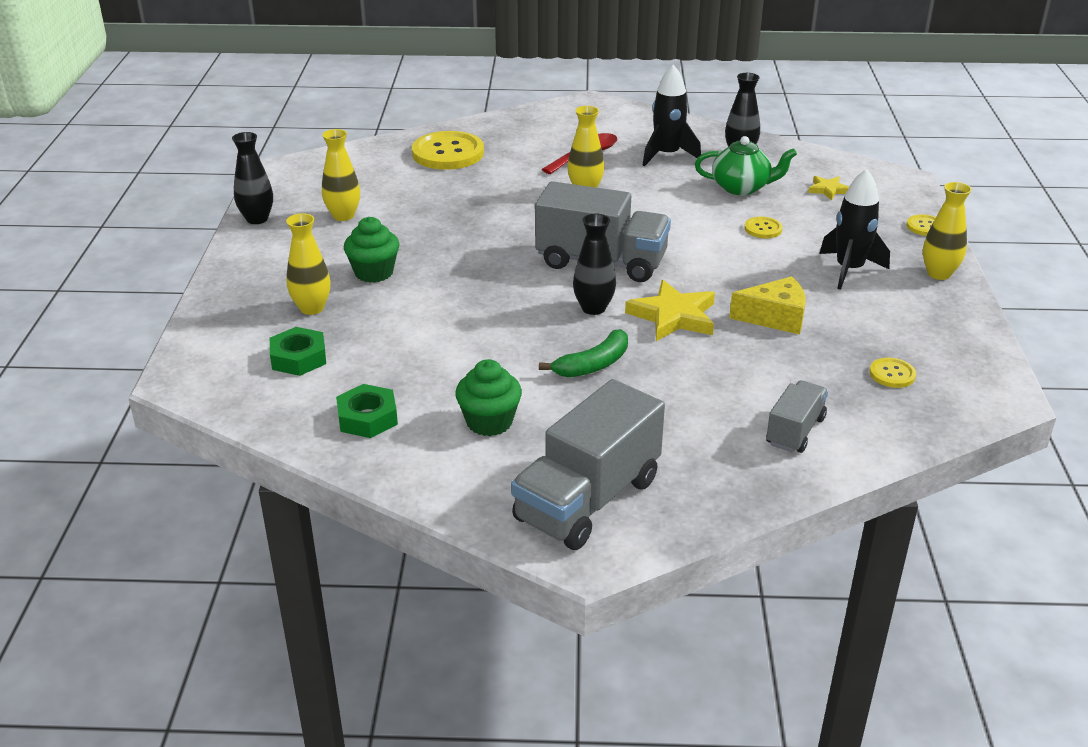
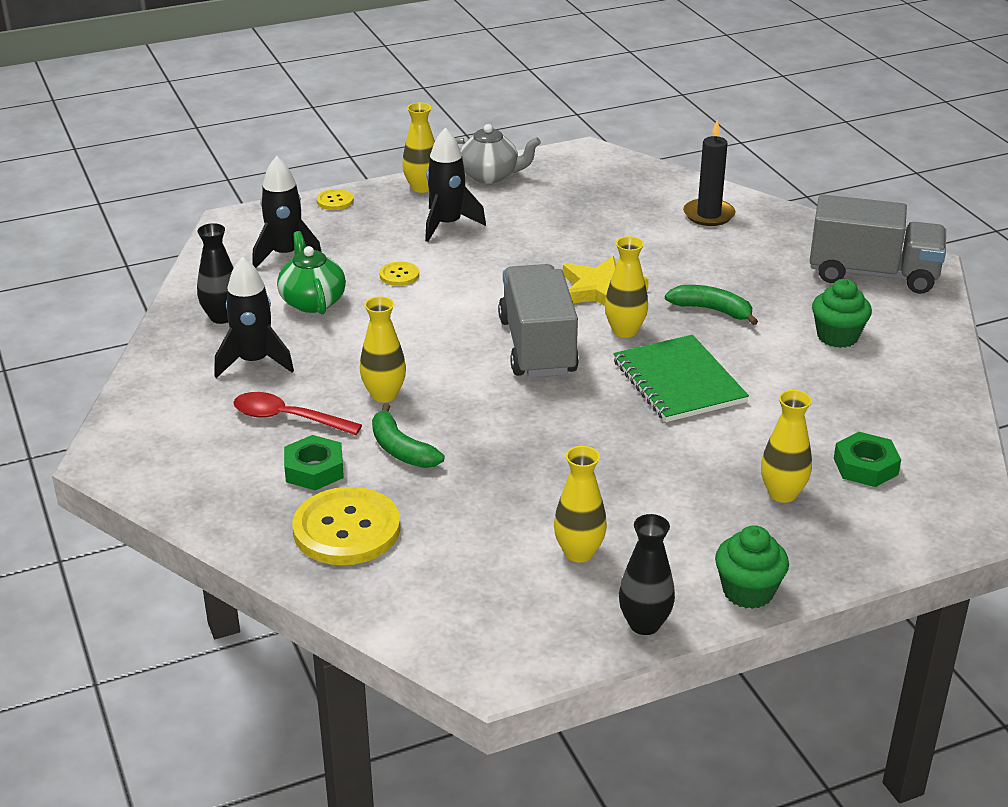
camera: 115 degrees left, 0 degrees up
(367, 418) = (899, 395): green nut -> green nut (314, 470)
(374, 272) = (680, 479): green cupcake -> green cupcake (748, 591)
(495, 310) = (678, 381): none -> green notebook
(513, 183) = (401, 449): none -> green banana
(593, 308) = (625, 331): black vase -> yellow vase
(775, 318) = (559, 245): yellow cheese -> none
(795, 431) = (708, 215): grey truck -> black candle
(828, 190) = (286, 255): yellow star -> black rocket
(892, 374) = (597, 190): yellow button -> none
(954, 317) = (490, 176): none -> grey teapot

